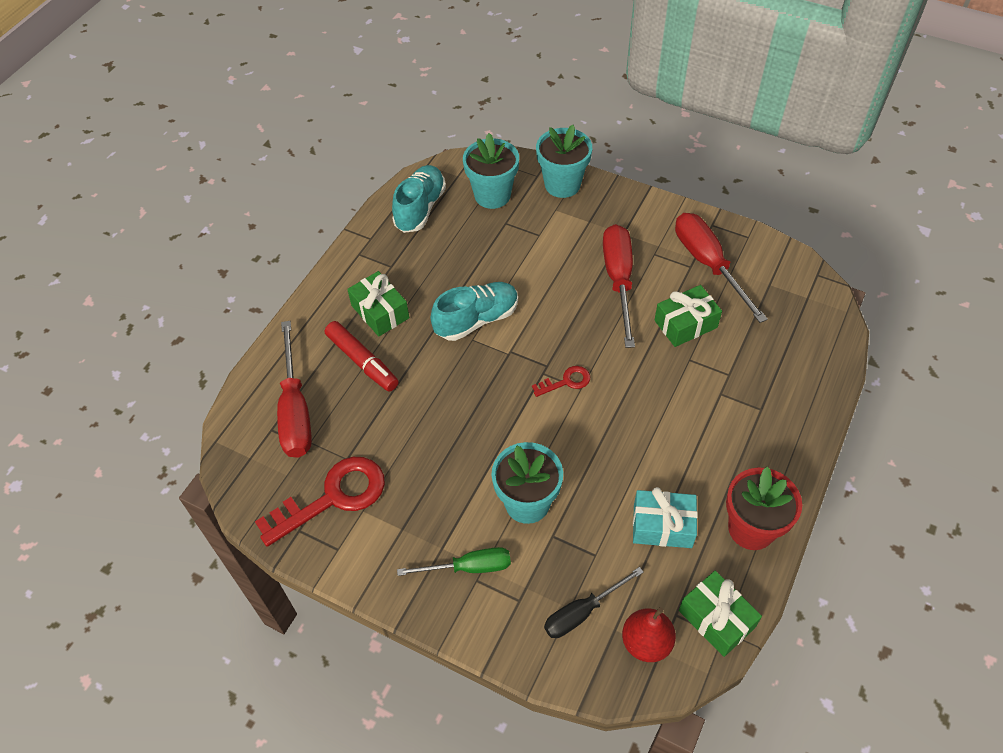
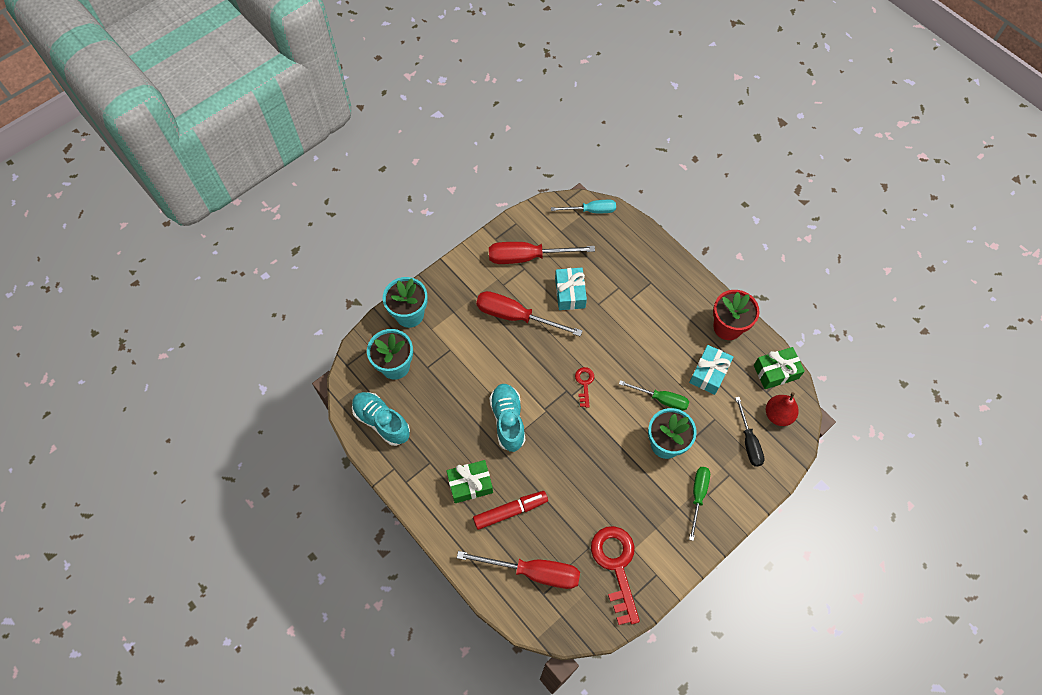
camera: 70 degrees left, 10 degrees up
(590, 477) = (661, 399): none -> green screwdriver
(685, 324) = (570, 293): green gift -> turquoise gift
(823, 306) = (591, 210): none -> turquoise screwdriver

